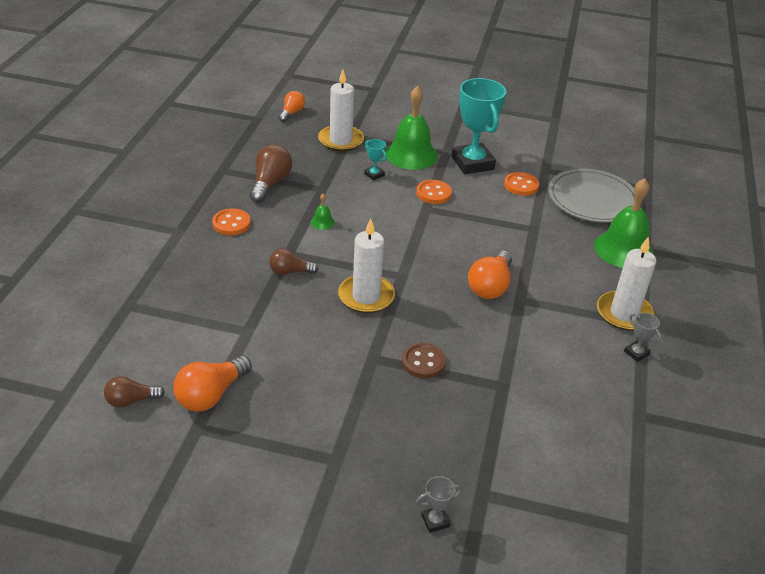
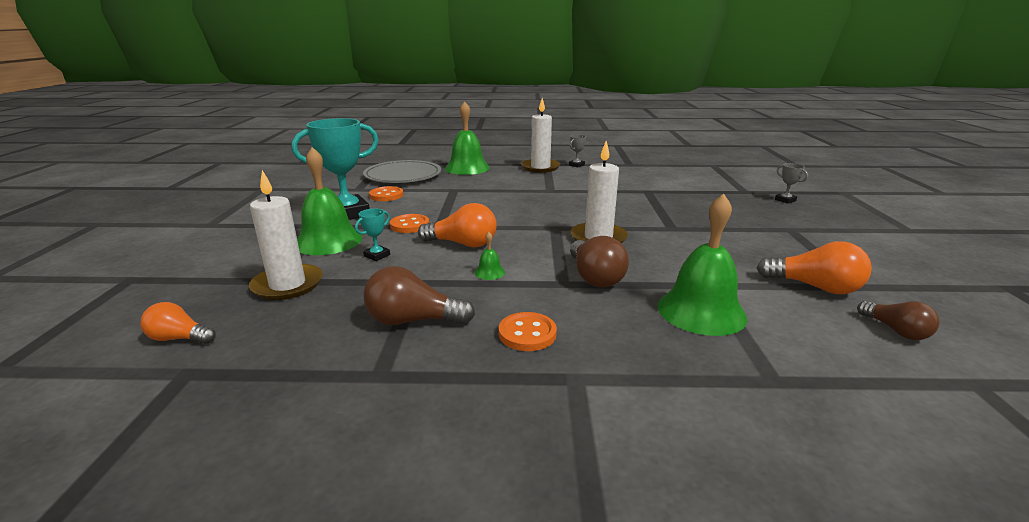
camera: 100 degrees left, 15 degrees down
(214, 308) = (701, 311): none -> green bell
(290, 271) = (594, 277): brown light bulb -> brown light bulb, size x1.58
(423, 362) = (654, 212): brown button -> none
(490, 286) = (542, 198): orange light bulb -> orange light bulb (463, 244)

